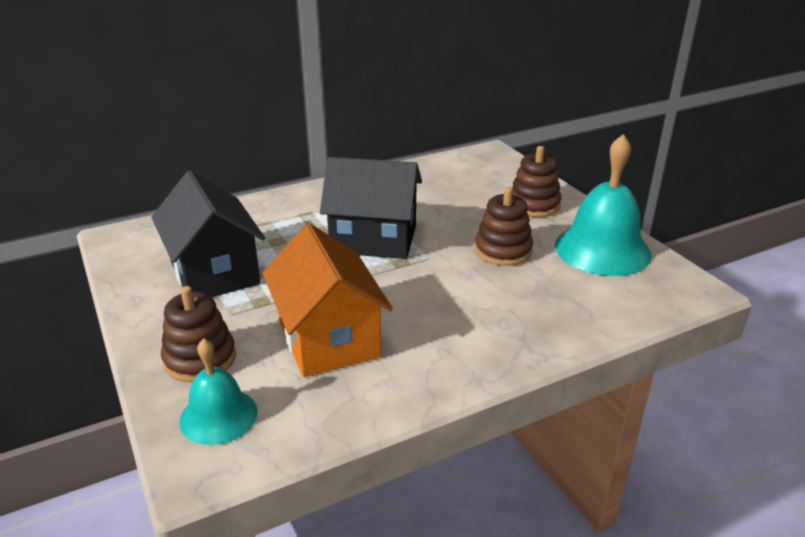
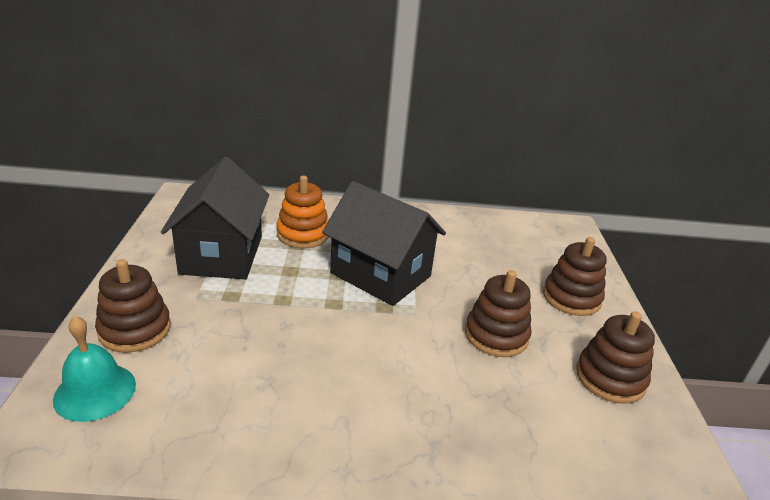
camera: 25 degrees right, 0 degrees up
(273, 231) = (303, 234): none -> orange stacking toy
(328, 339) = (251, 358): orange house -> none
(602, 249) = (610, 378): turquoise bell -> brown stacking toy

